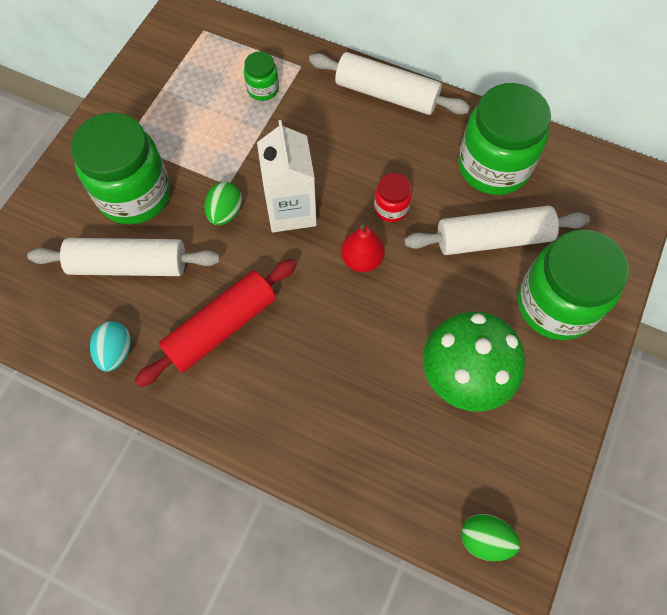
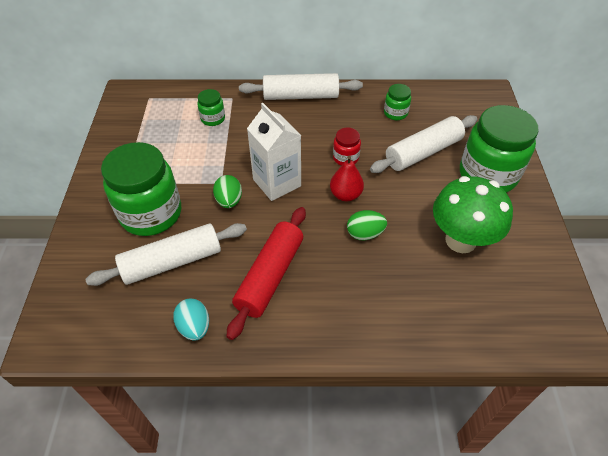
camera: 25 degrees left, 15 degrees down
(485, 539) = (546, 336): green egg -> green egg (365, 234)
(493, 166) = (395, 113): green jar -> green jar, size x0.46

